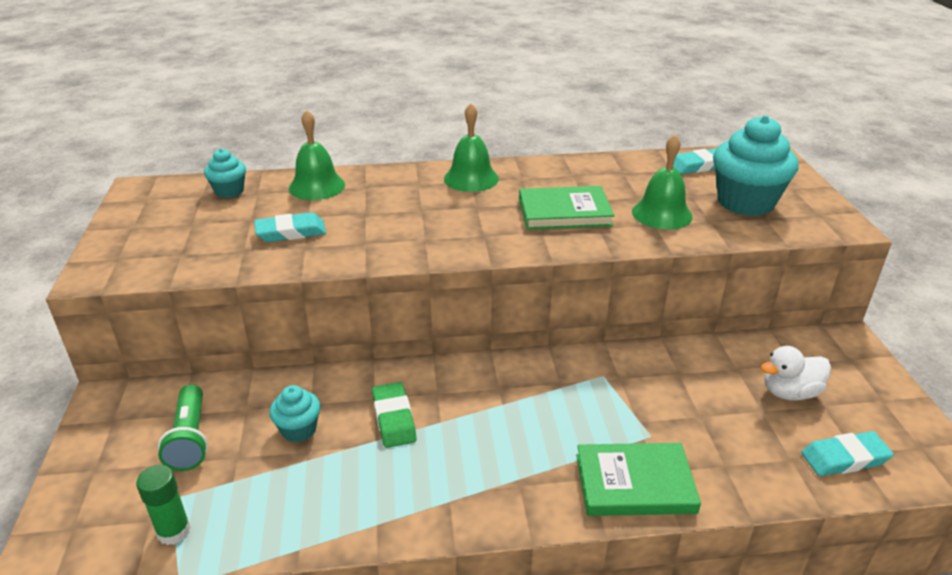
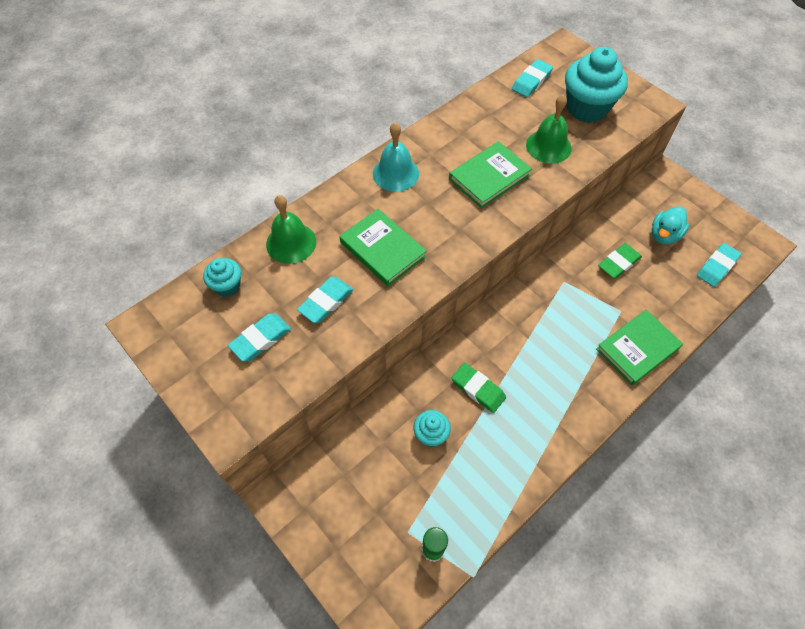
camera: 35 degrees left, 25 degrees up
(190, 439) = (372, 486): green flashlight -> none
(205, 232) = (261, 339): none -> turquoise eraser
(389, 220) = (382, 249): none -> green book
(471, 178) = (395, 173): green bell -> turquoise bell
(695, 391) = (618, 263): none -> green eraser
(789, 392) = (664, 235): white duck -> turquoise duck

